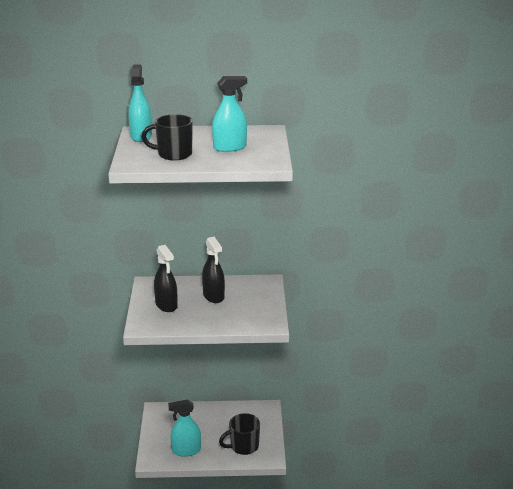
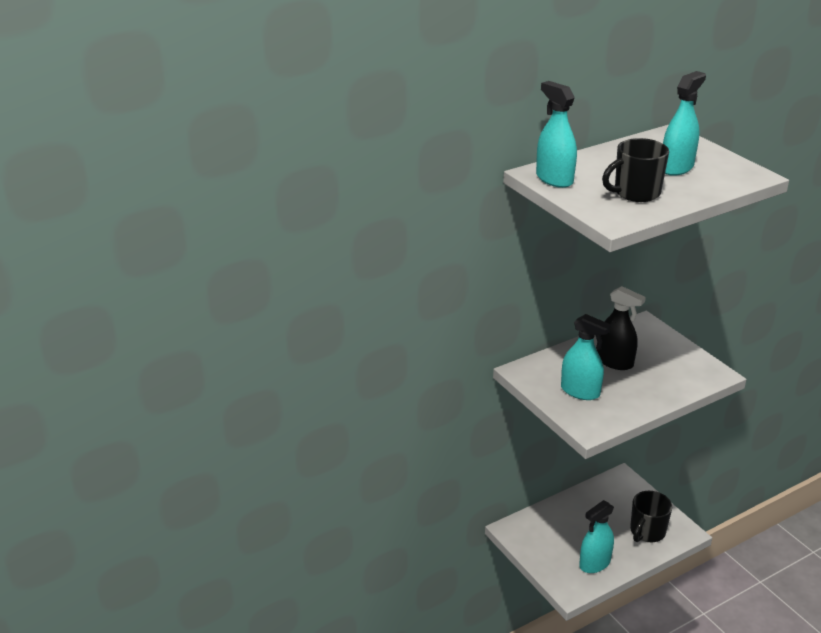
camera: 30 degrees left, 5 degrees up
(166, 305) = (580, 391): black spray bottle -> turquoise spray bottle

